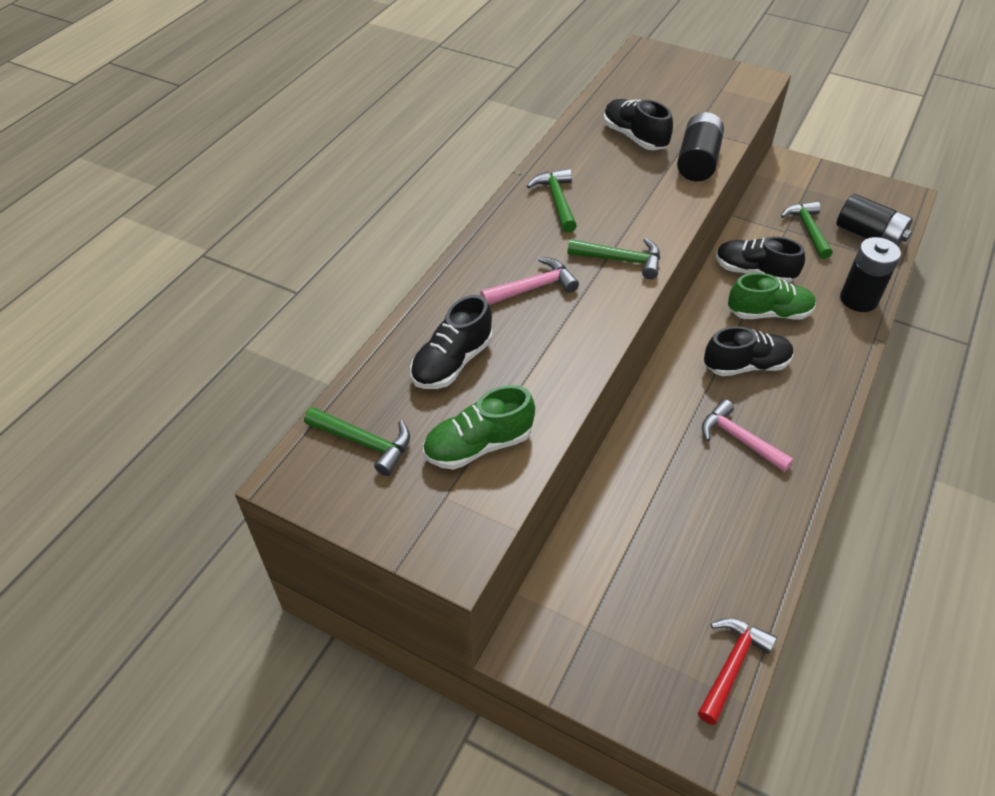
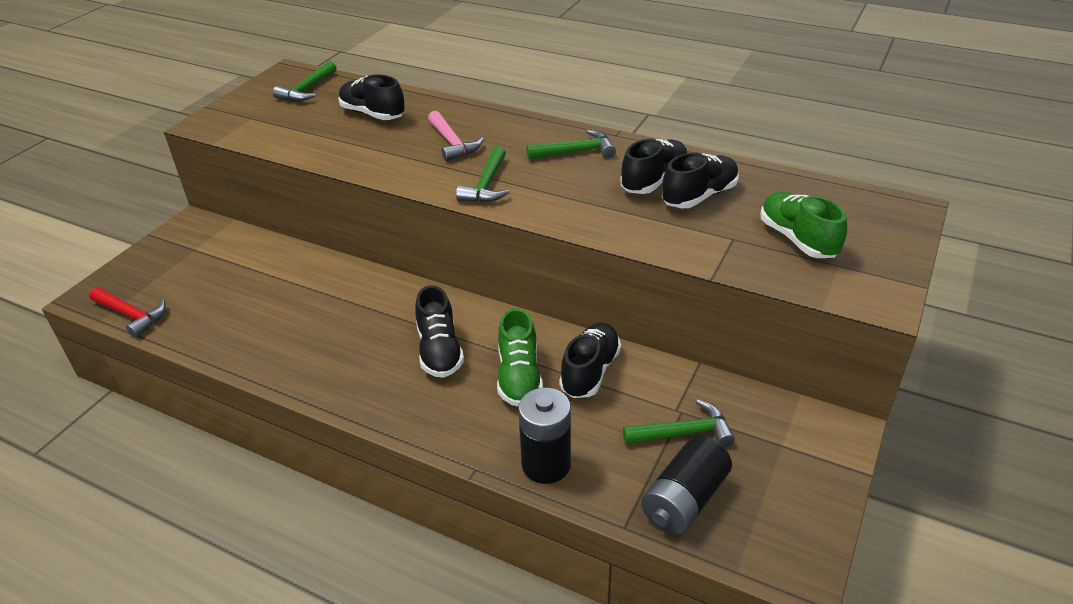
camera: 90 degrees right, 10 degrees down
(478, 446) = (289, 127): green shoe -> green shoe (797, 239)
(610, 158) = (654, 181): none -> black shoe
(697, 161) = (661, 236): black battery -> none
(739, 439) = (345, 337): pink hammer -> none

